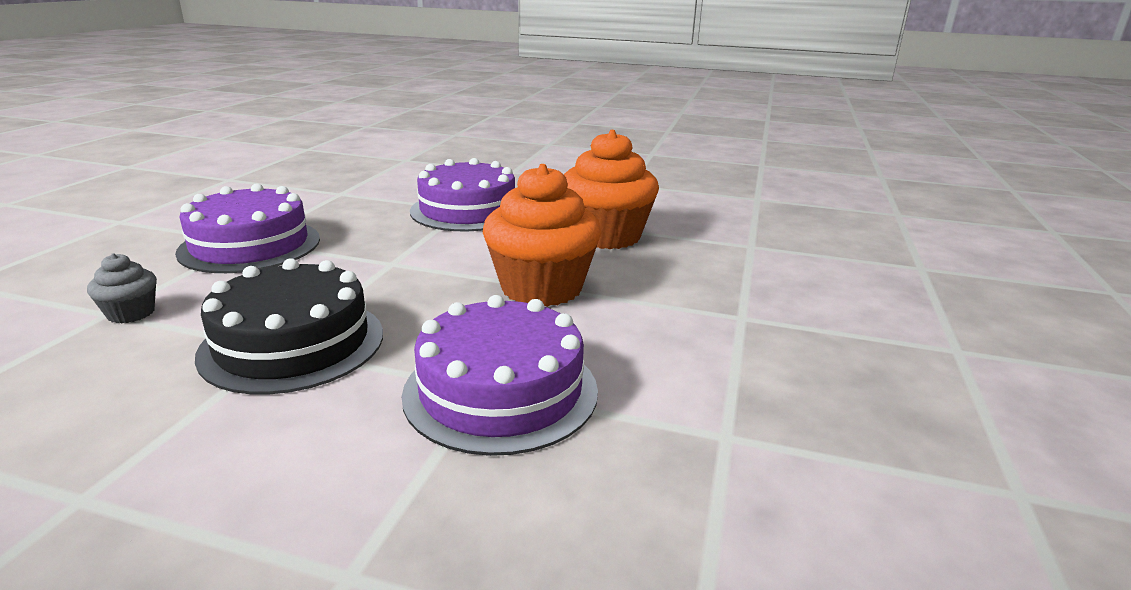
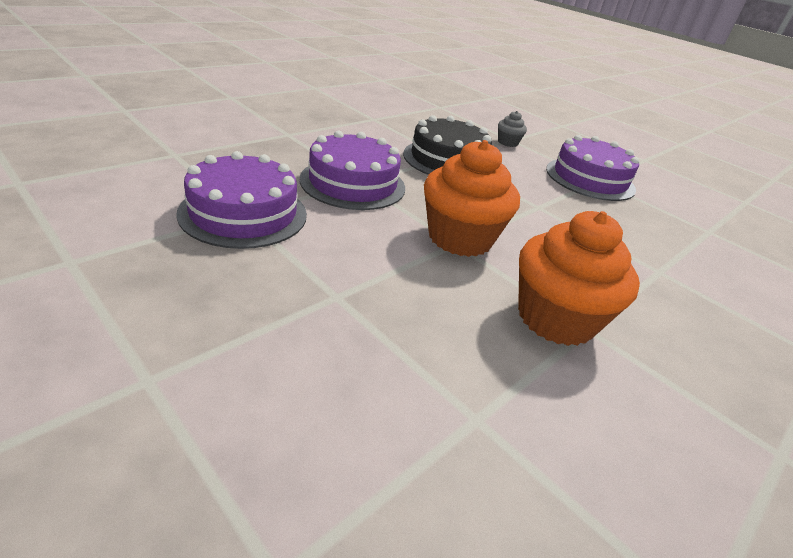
camera: 115 degrees right, 10 degrees up
(467, 210) = (654, 272): purple cake -> purple cake (243, 213)

